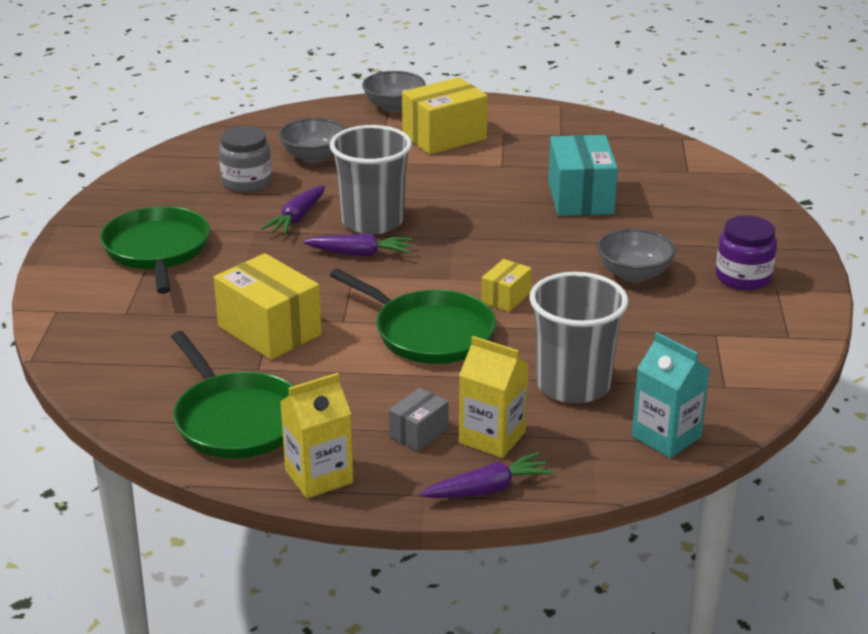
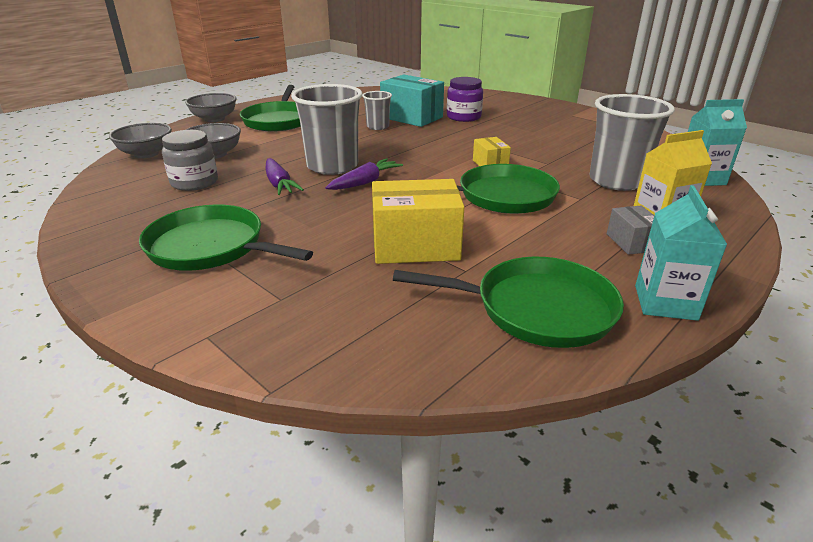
camera: 50 degrees left, 0 degrees up
(319, 476) = (665, 302): yellow carton -> turquoise carton
(444, 137) = (279, 120): yellow box -> green pan
(488, 489) = (729, 245): purple carrot -> none
(516, 193) = (378, 127): none -> grey cup
(634, 274) = (512, 132): grey bowl -> grey bowl (146, 154)
(743, 277) = (550, 116): purple jar -> purple jar (463, 117)

